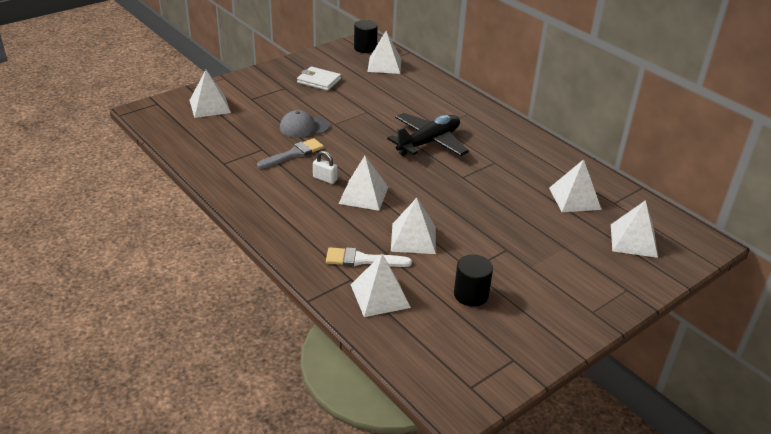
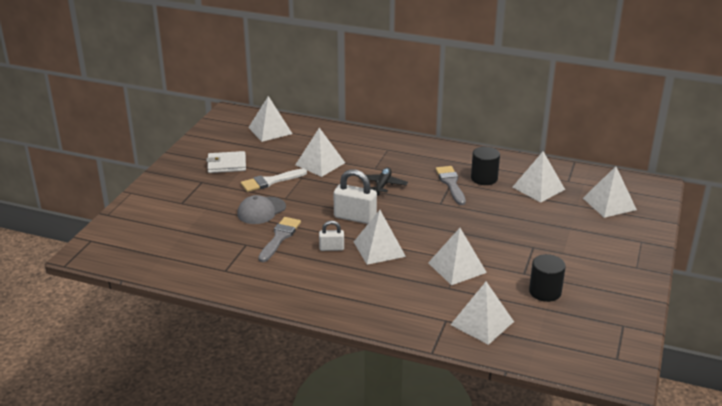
camera: 30 degrees left, 5 degrees down
(209, 106) = (149, 224): white pyramid -> white pyramid (320, 164)
(362, 260) = (437, 301): white brush -> white brush (270, 181)
(365, 48) = (235, 120): black cylinder -> black cylinder (484, 178)
(373, 161) = (355, 217): none -> white padlock
(429, 142) = (383, 185): black plane -> black plane, size x0.54
(492, 163) = (451, 184): none -> grey brush

